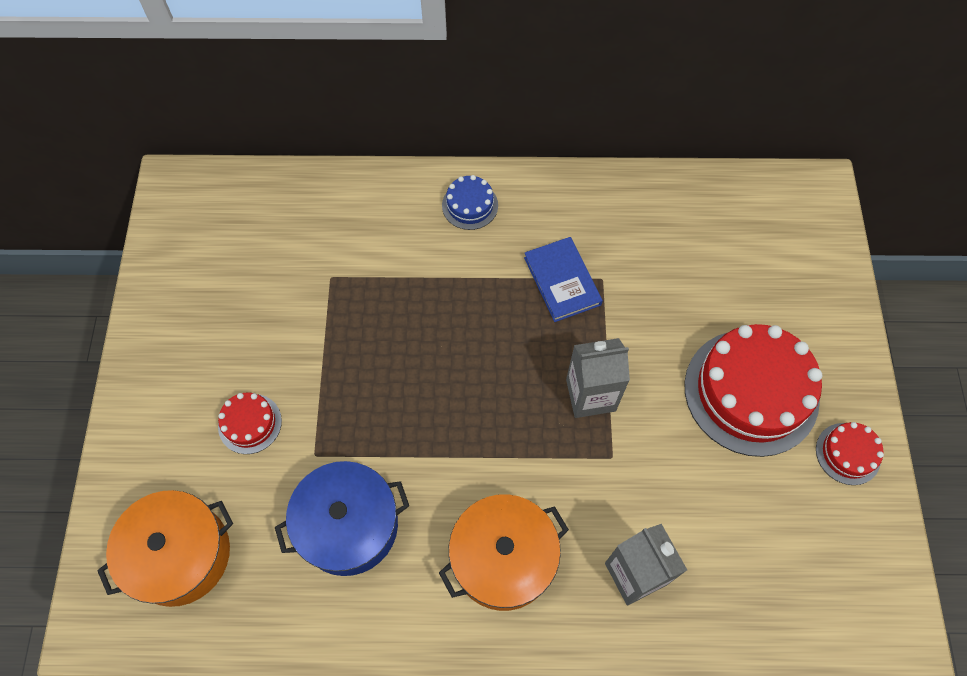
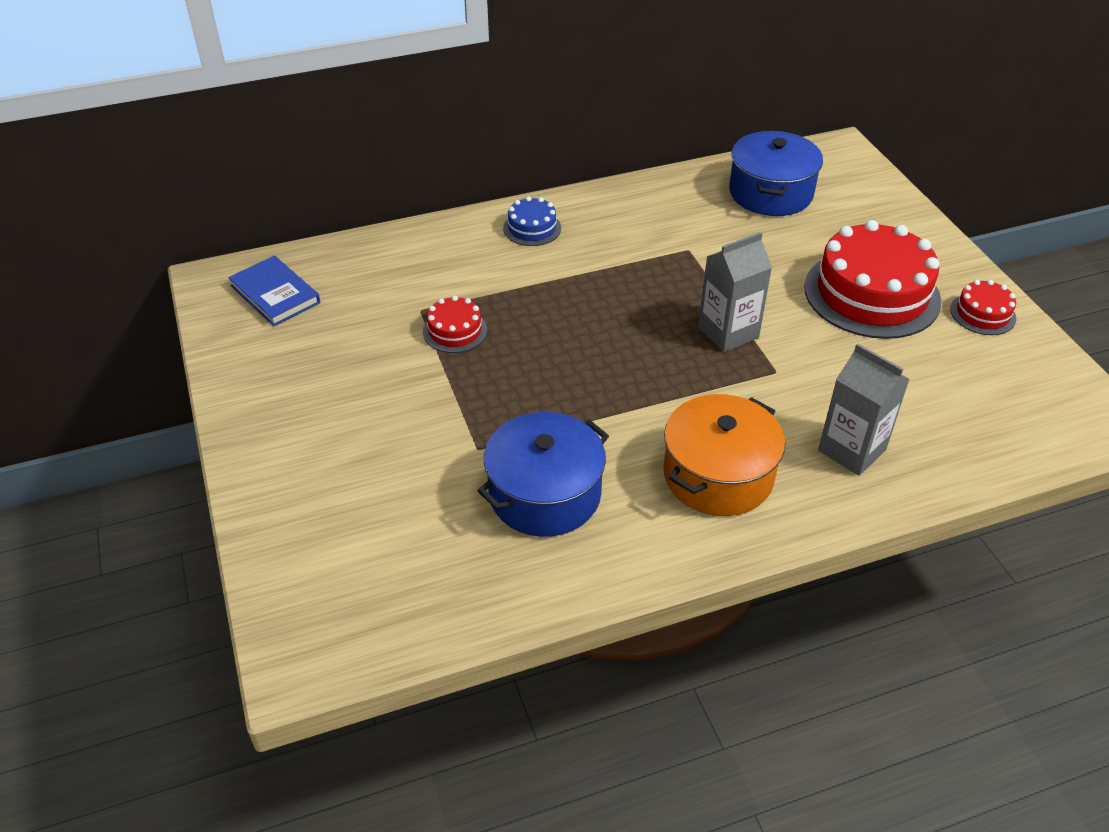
camera: 20 degrees left, 20 degrees down
(180, 554) = (371, 570): orange pot -> none
(250, 423) = (394, 442): red cake -> red cake (455, 331)
(562, 281) = (652, 260): blue book -> blue book (275, 294)
(718, 228) = (771, 193): none -> blue pot

